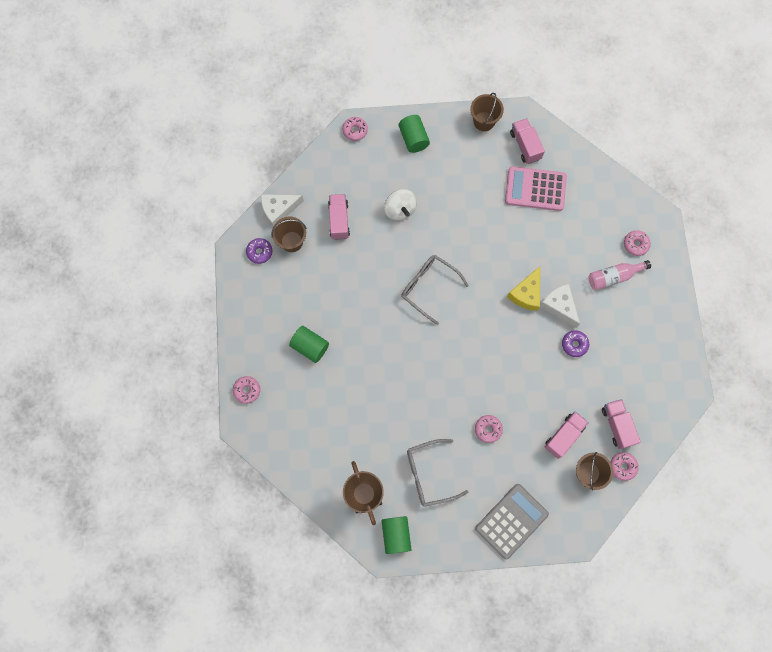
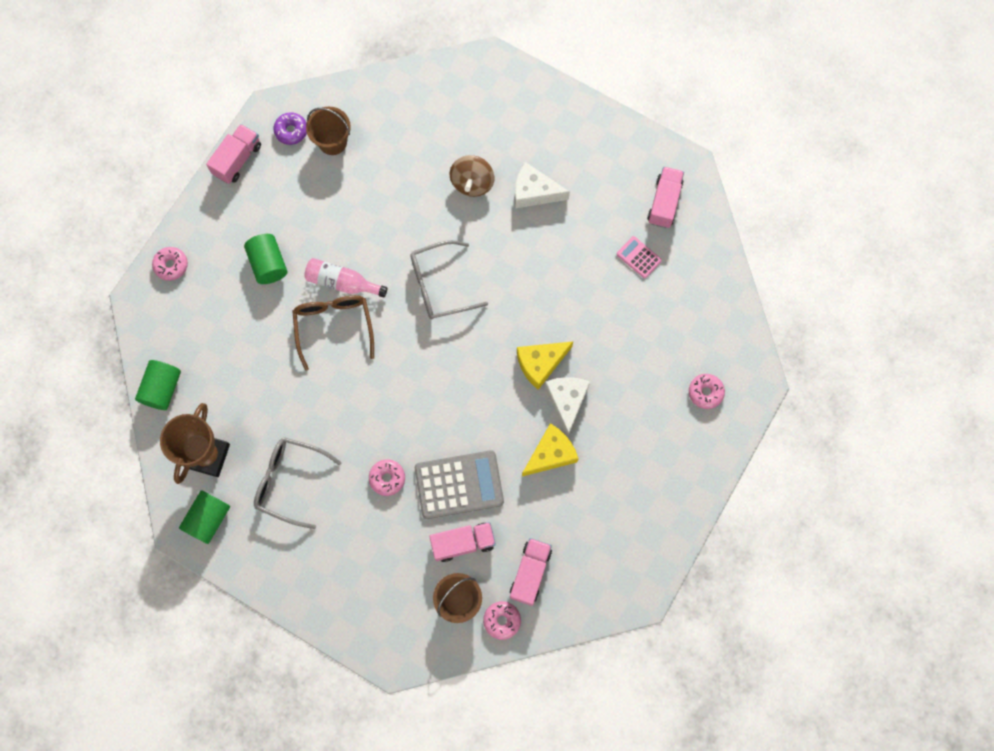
camera: 35 degrees right, 0 degrees up
(278, 210) = (344, 99): white cheese -> white cheese (534, 192)
(339, 220) = (399, 152): pink truck -> pink truck (237, 160)
(355, 131) = (489, 67): pink donut -> none
(382, 357) = (334, 326): none -> brown glasses
(400, 210) = (472, 183): white spinning top -> brown spinning top
(413, 139) = (545, 116): green cylinder -> green cylinder (162, 389)
(428, 287) = (439, 285): grey glasses -> grey glasses turned 90 degrees counterclockwise
(484, 121) = (638, 146): brown bucket -> none
(511, 521) = (338, 591): grey calculator -> grey calculator (459, 485)
(535, 189) = (638, 257): pink calculator -> pink calculator, size x0.49
(574, 344) = (551, 454): purple donut -> yellow cheese
(613, 277) = (652, 411): pink bottle -> pink bottle (342, 282)

